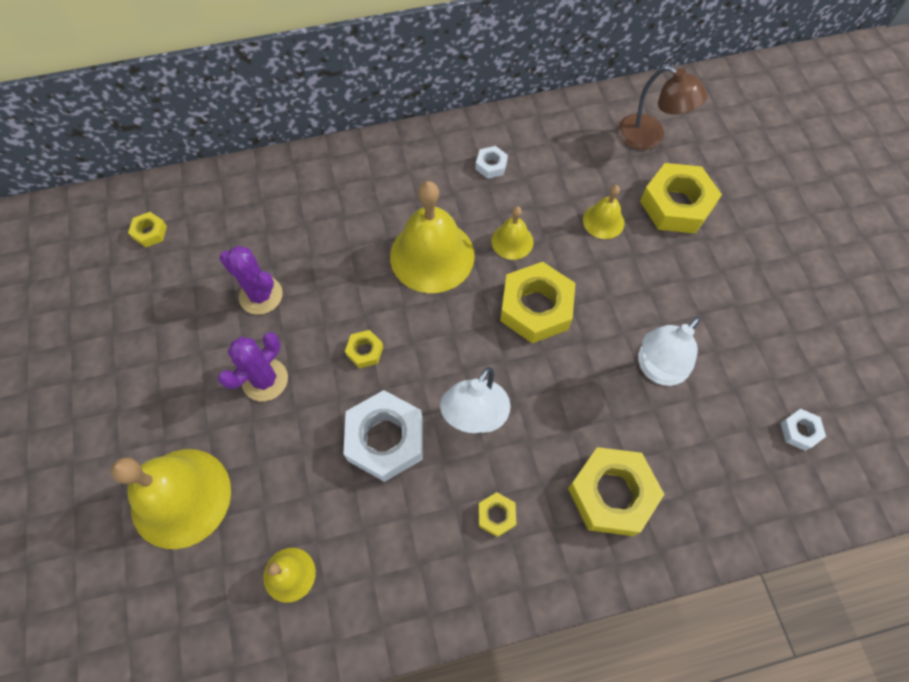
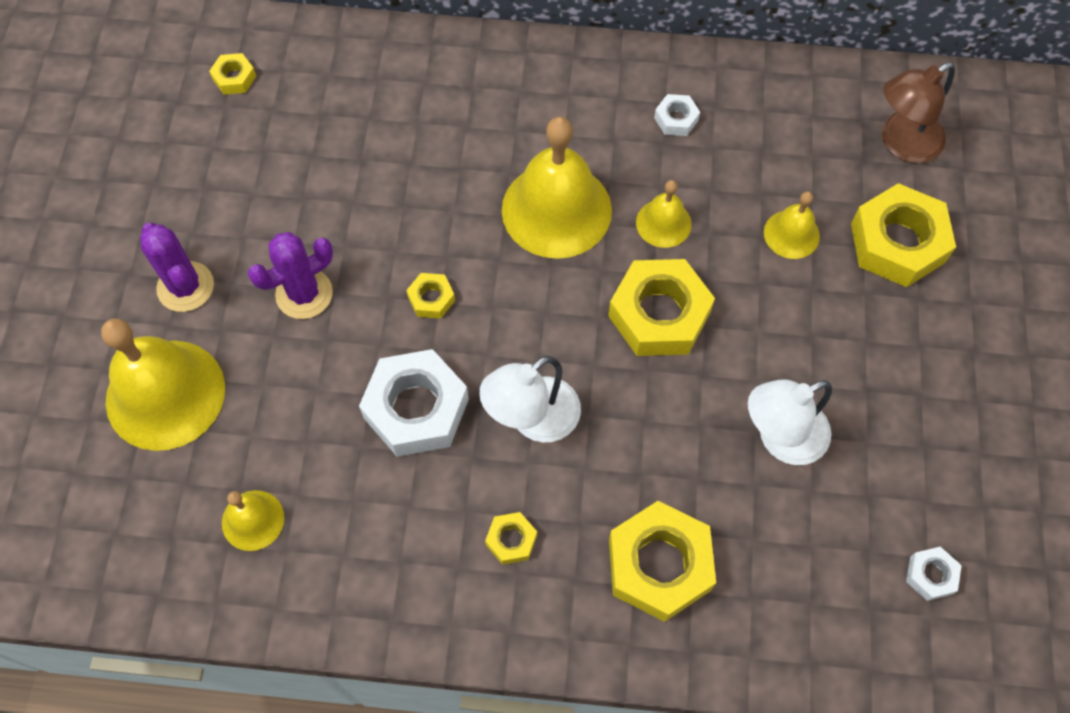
camera: 20 degrees right, 0 degrees up
(261, 295) = (335, 193): purple cactus -> purple cactus (185, 287)
(650, 137) = (901, 144): brown lamp -> brown lamp turned 90 degrees clockwise

